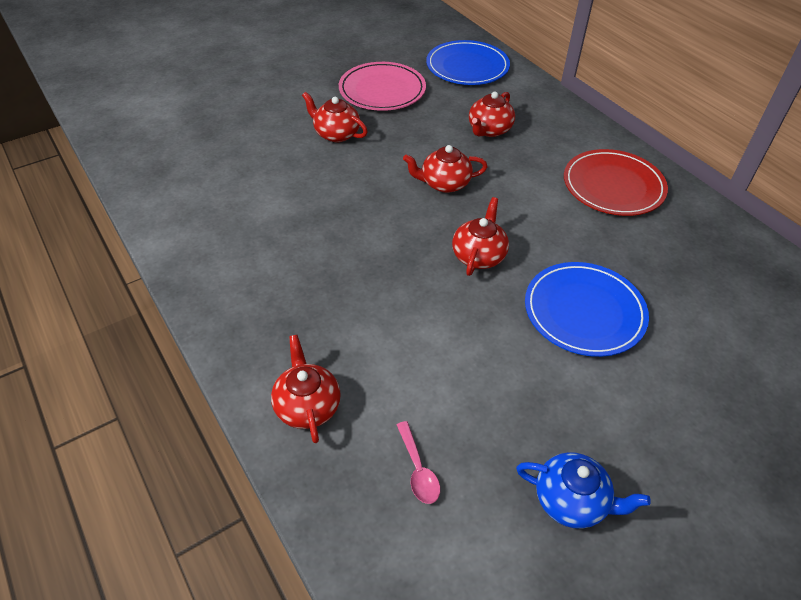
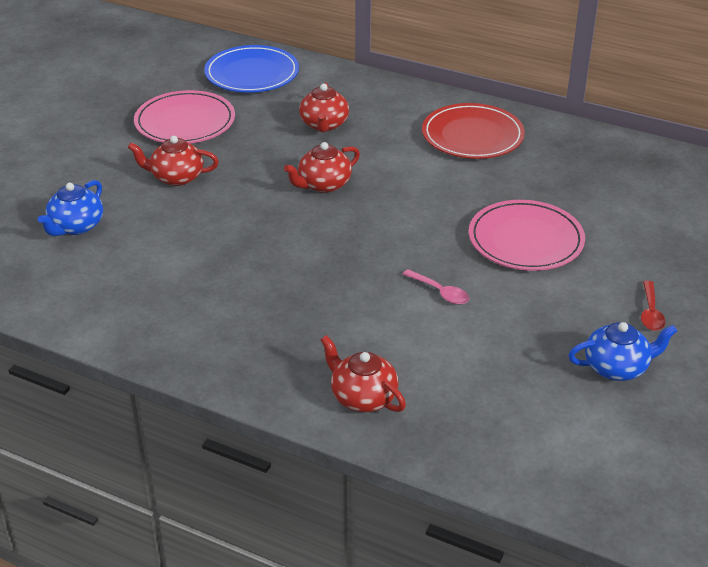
camera: 30 degrees left, 10 degrees down
(231, 147) = (76, 226): none -> blue teapot
(418, 470) = (491, 399): pink spoon -> pink spoon (440, 292)
(478, 255) = (405, 231): red teapot -> none
(584, 312) = (525, 240): blue plate -> pink plate
(656, 453) = (650, 313): none -> red spoon

